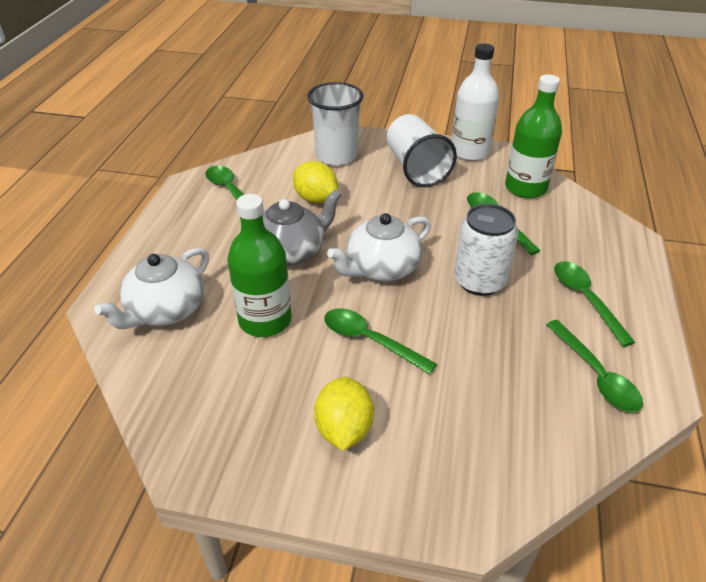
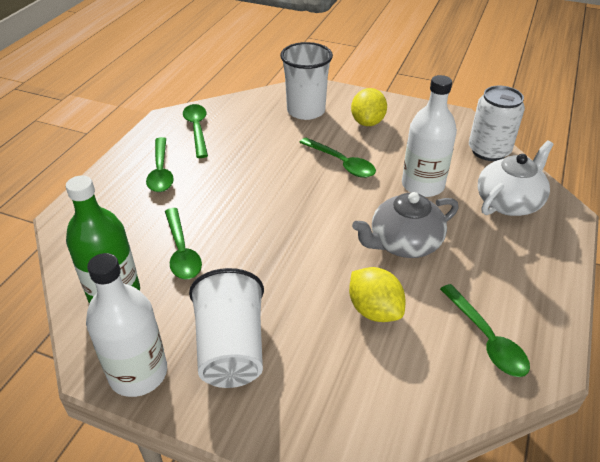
camera: 170 degrees left, 0 degrees up
(265, 320) = (422, 185): green bottle -> white bottle
(336, 156) = (338, 393): white cup -> white cup (306, 111)
(381, 268) = (318, 216): white teapot -> none
(479, 281) = (236, 195): white can -> white can (489, 151)

